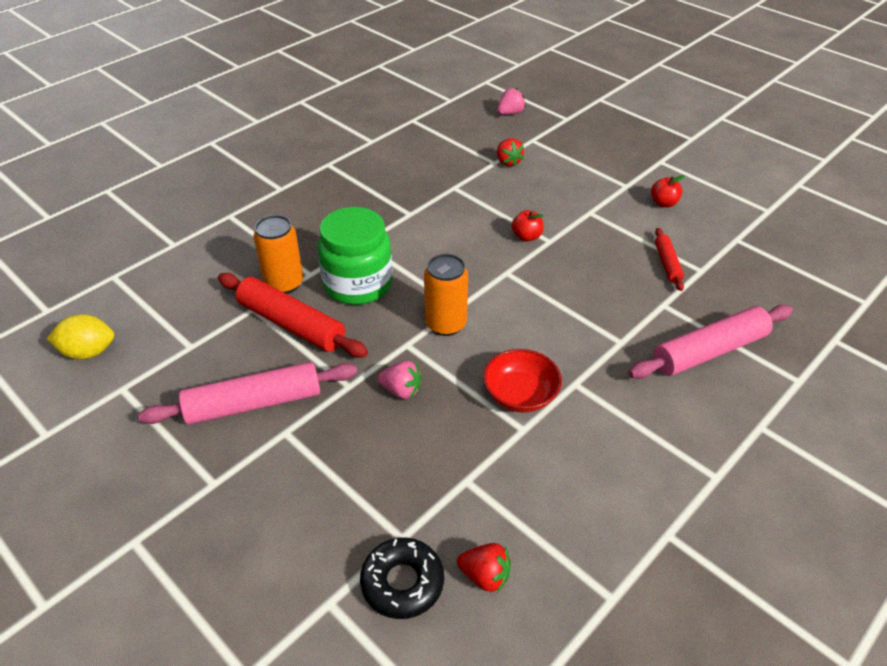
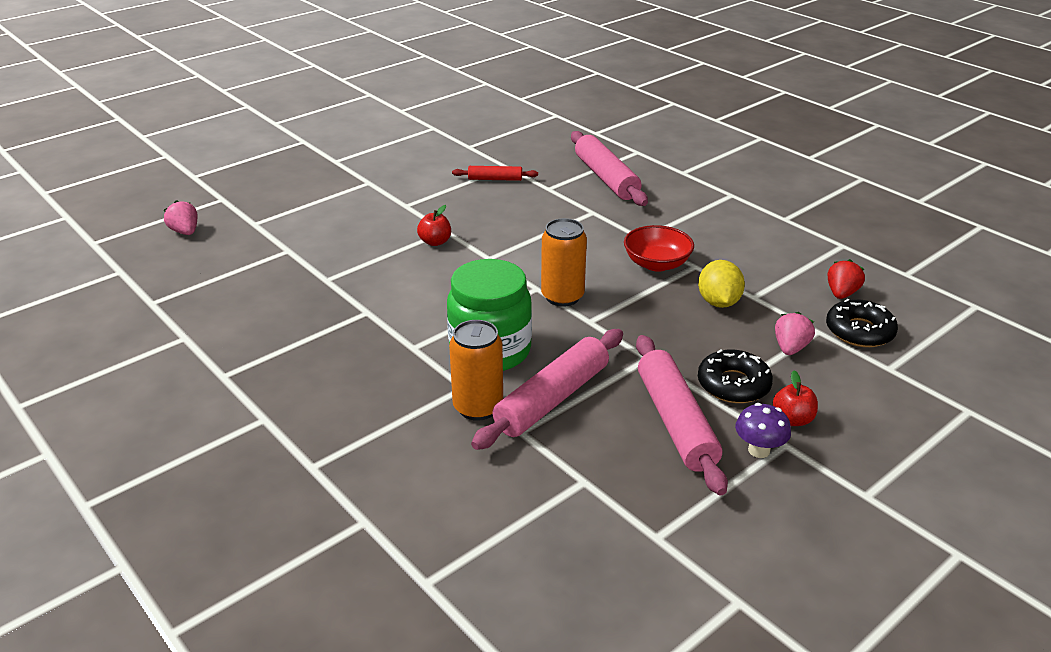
camera: 85 degrees left, 10 degrees down
(88, 352) = (590, 583): yellow lemon -> yellow lemon (718, 302)
(208, 462) = (759, 450): none -> purple mushroom
(291, 324) = (552, 399): red rolling pin -> pink rolling pin
(305, 449) = (733, 384): none -> black donut
(401, 390) = (653, 326): pink strawberry -> pink strawberry (790, 348)
(508, 162) = (292, 241): red strawberry -> none
(663, 203) = (405, 168): red apple -> red apple (792, 419)

